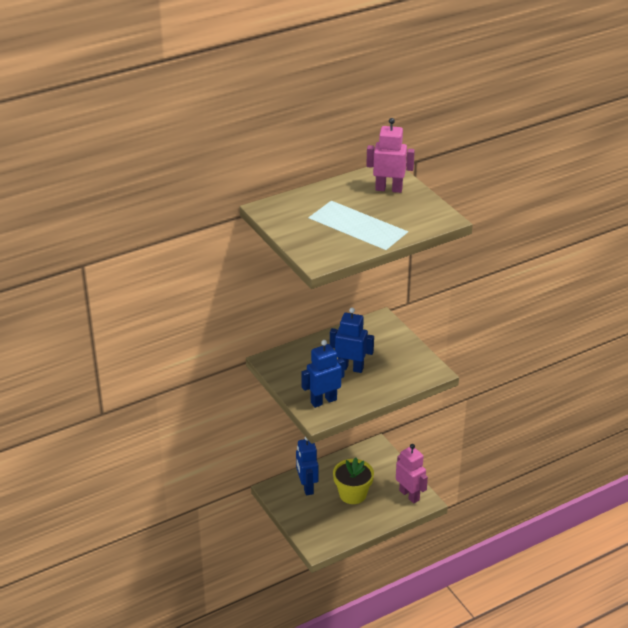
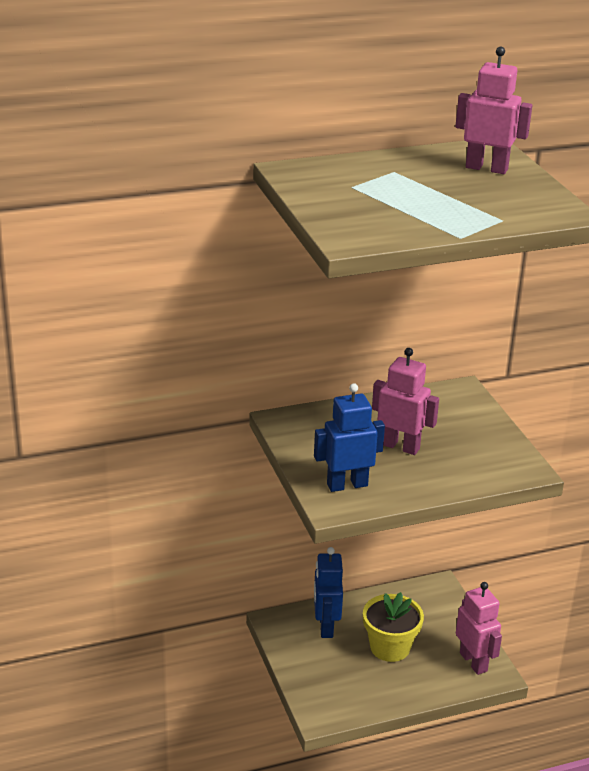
camera: 10 degrees right, 5 degrees down
(350, 368) = (400, 446): blue robot -> pink robot

